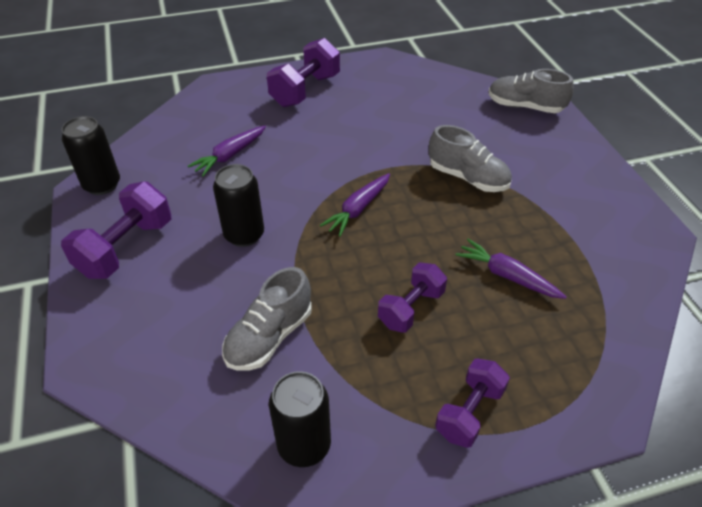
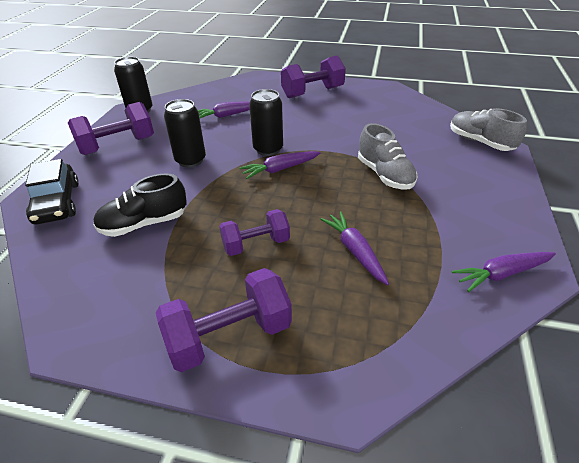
camera: 30 degrees right, 5 degrees down
(129, 357) = (57, 203): none -> black car
(269, 337) = (144, 224): grey shoe -> black shoe
(304, 445) = (95, 300): black can -> black can (268, 149)
(469, 412) = (229, 336): purple dumbbell -> purple dumbbell, size x1.50
(636, 247) = (501, 274): none -> purple carrot

